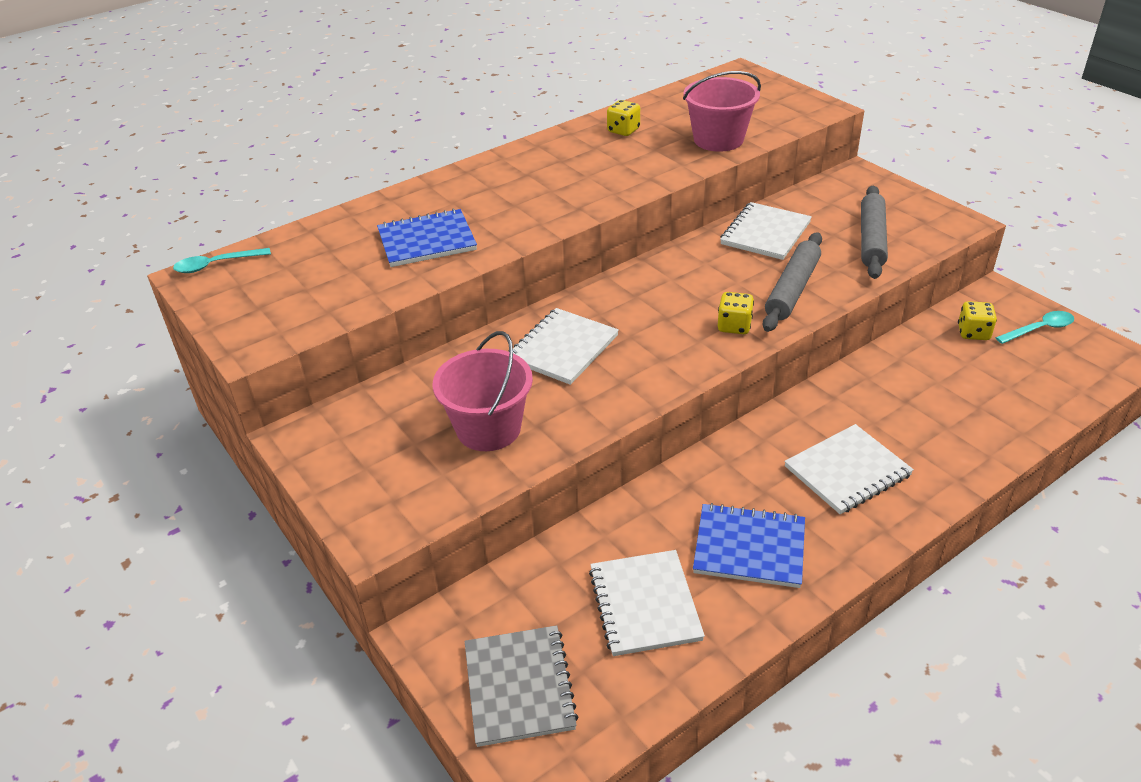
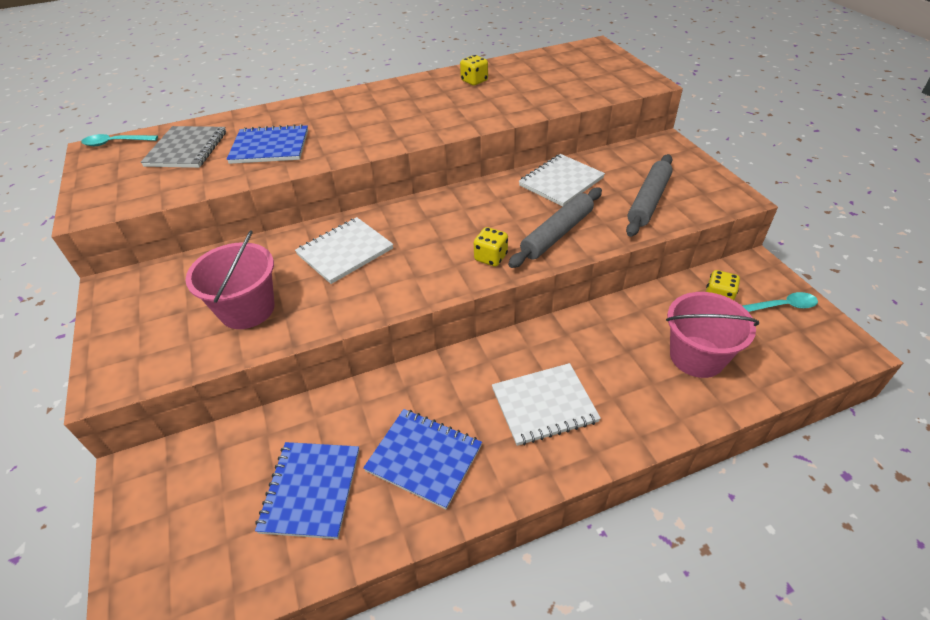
camera: 15 degrees right, 5 degrees up
(519, 687) = (171, 541): grey notebook -> grey notebook (186, 149)
(645, 604) = (311, 490): white notebook -> blue notebook
(718, 139) = (544, 97): pink bucket -> pink bucket (697, 356)

